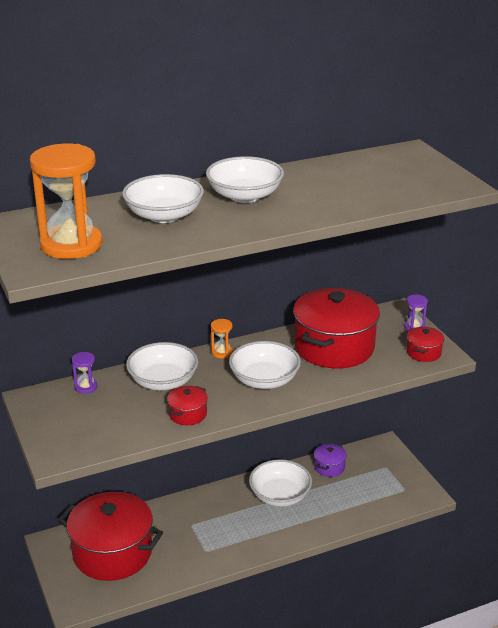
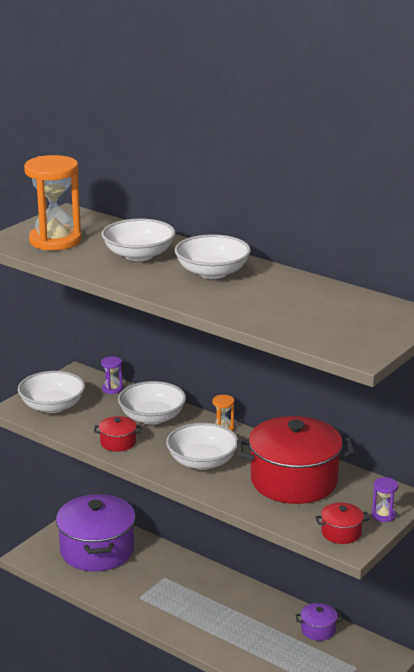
camera: 60 degrees right, 5 degrees down
(112, 553) = (97, 550): red pot -> purple pot
(280, 496) = (247, 613): white bowl -> white bowl (52, 406)

